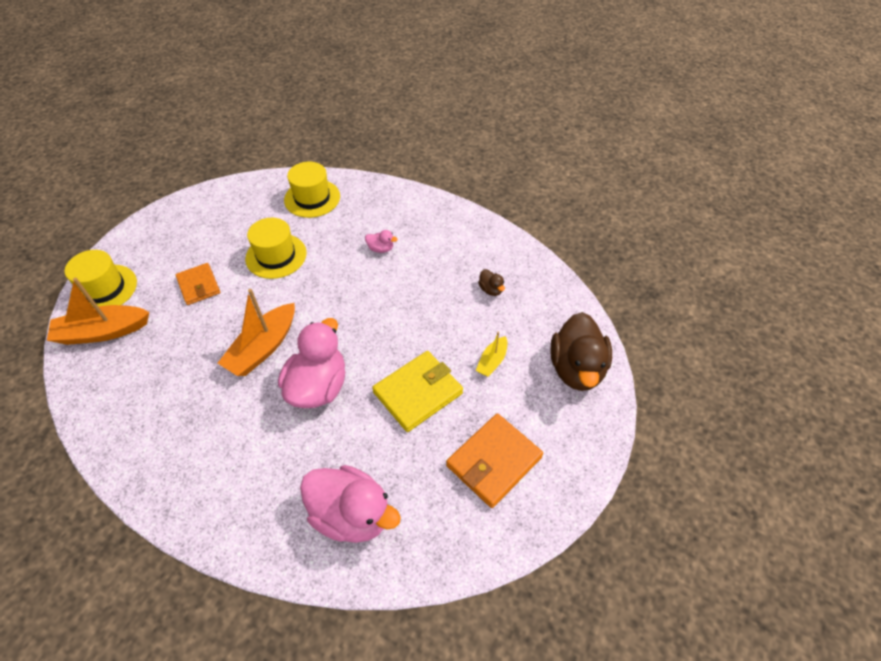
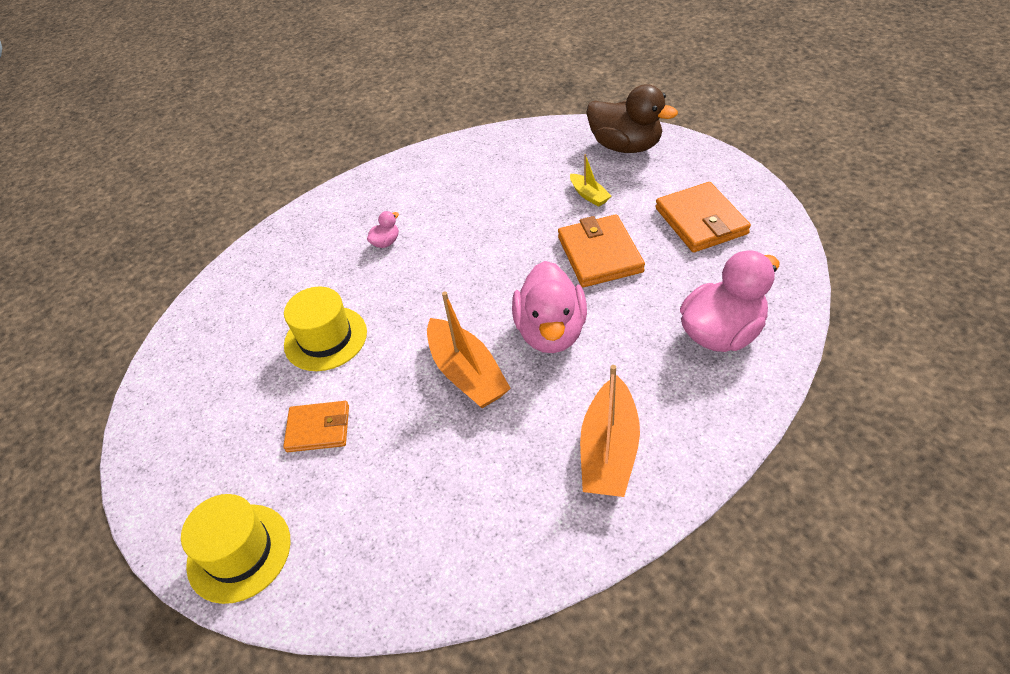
camera: 60 degrees left, 5 degrees down
(103, 332) = (326, 559): orange boat -> orange boat (609, 450)
(312, 198) = (253, 287): yellow hat -> none
(318, 386) = (551, 332): pink duck -> pink duck turned 135 degrees counterclockwise
(418, 392) = (599, 254): yellow wallet -> orange wallet
(491, 289) = (501, 175): brown duck -> none

